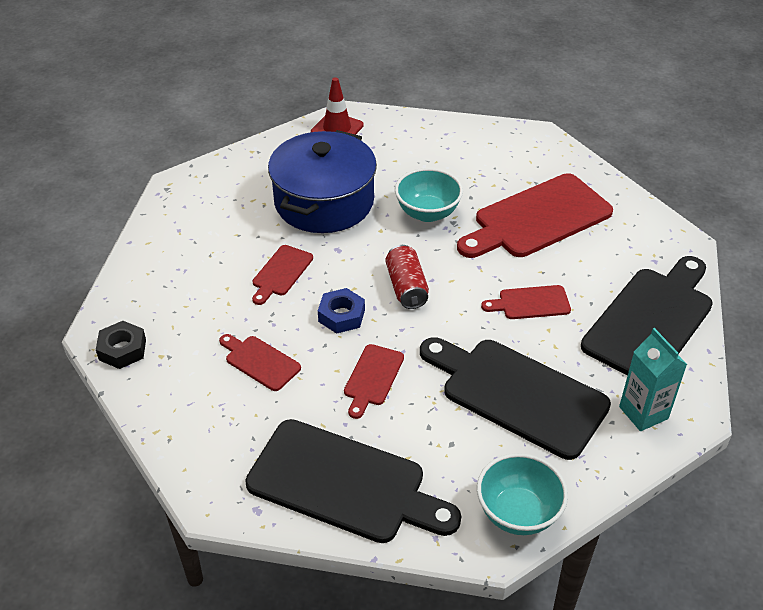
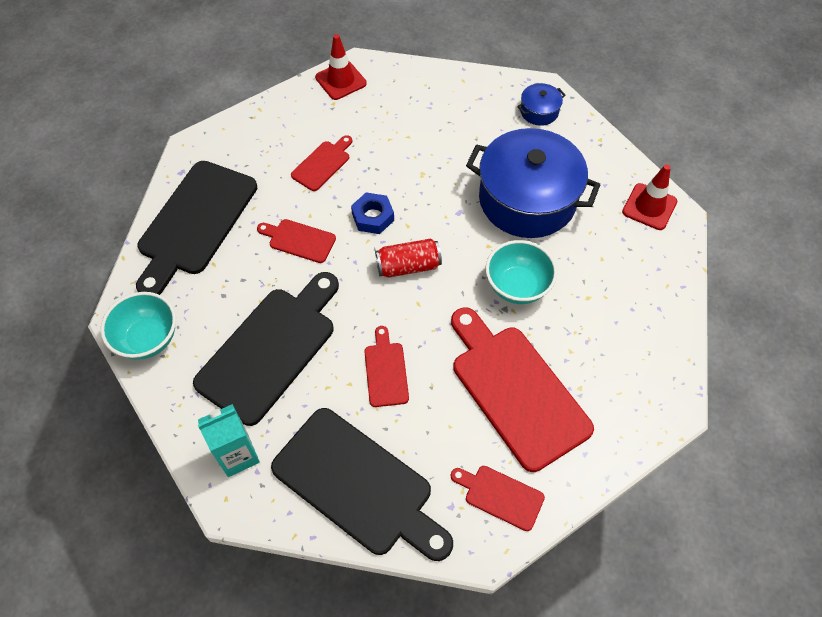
camera: 90 degrees right, 15 degrees up
(122, 349) = (341, 80): black nut -> red traffic cone
(207, 188) = (539, 111): none -> blue pot
(281, 273) = (426, 172): red cutting board -> red cutting board (500, 496)

